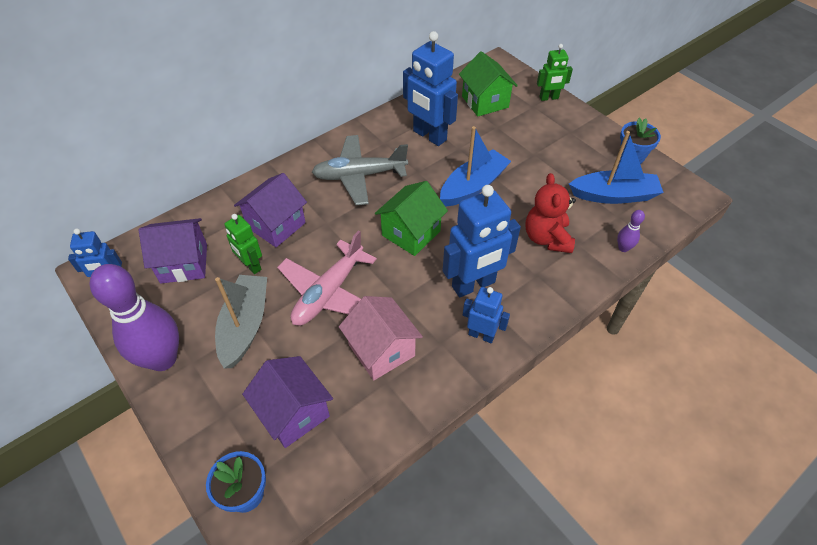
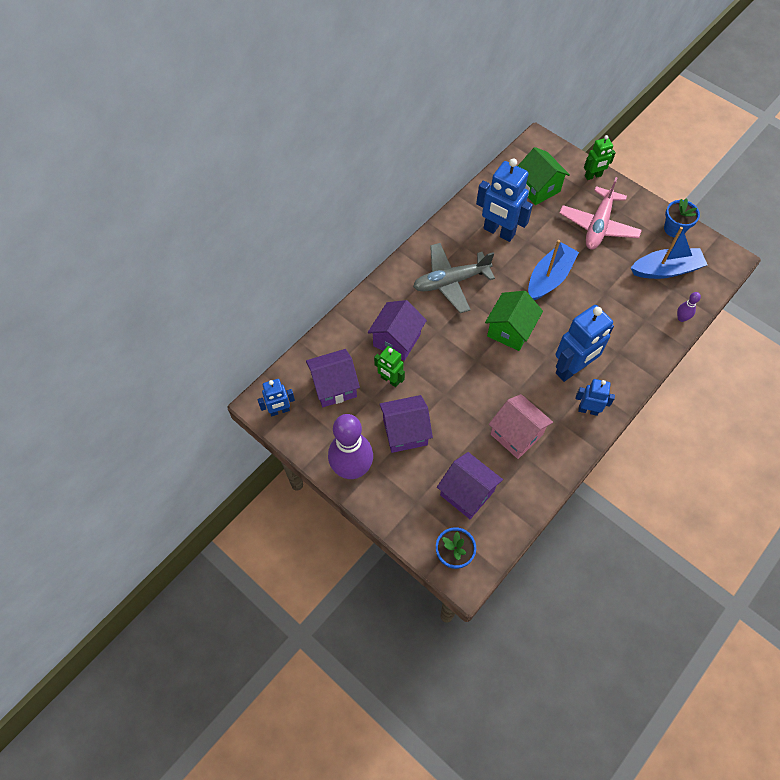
camera: 10 degrees left, 10 degrees up
(245, 326) = (405, 432): grey boat -> purple house
(329, 293) = (461, 394): pink plane -> pink plane (598, 225)
(547, 238) = (620, 318): red teddy bear -> none

